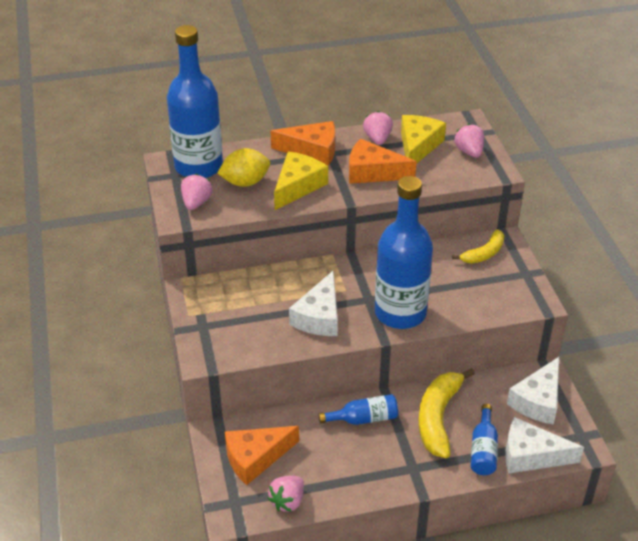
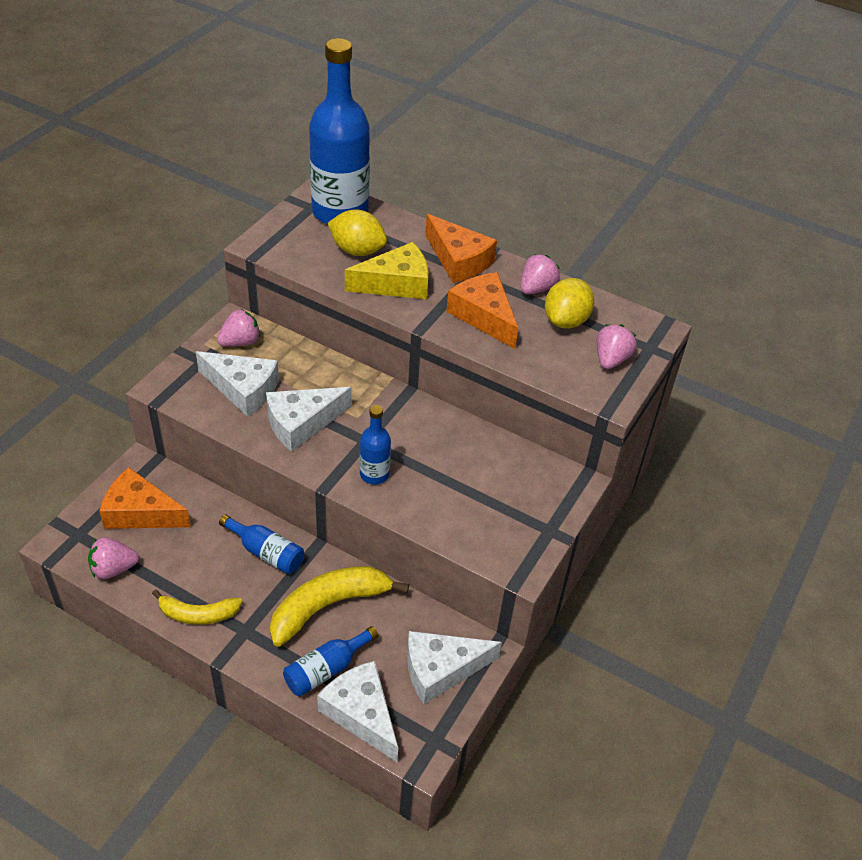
camera: 40 degrees right, 5 degrees up
(196, 203) = (291, 242): pink strawberry -> pink strawberry (240, 342)
(255, 323) = (243, 389): none -> white cheese
(400, 313) = (374, 474): blue bottle -> blue bottle, size x0.46
(418, 146) = (566, 321): yellow cheese -> yellow lemon
(484, 253) = (535, 479): yellow banana -> yellow banana (198, 614)

